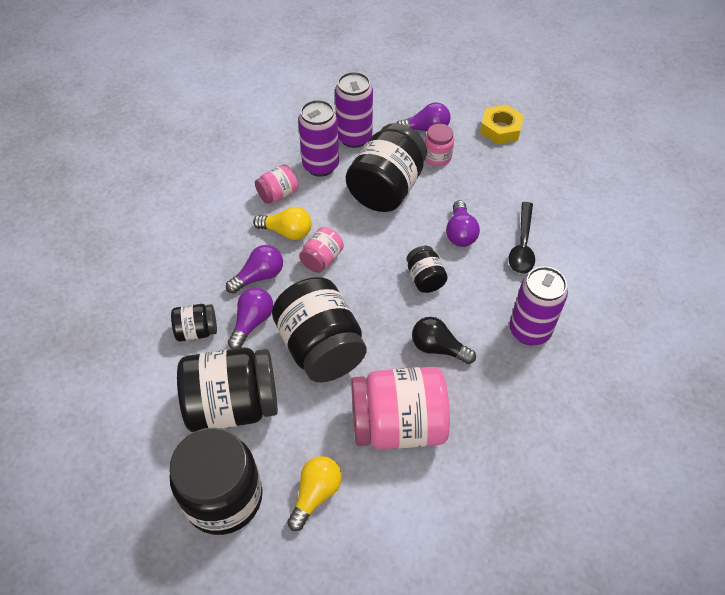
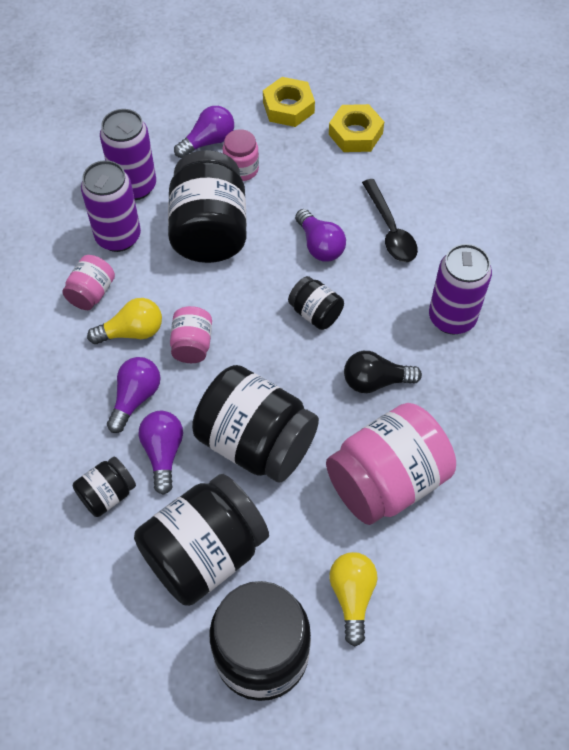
camera: 30 degrees left, 5 degrees up
(540, 167) = (355, 134): none -> yellow nut

